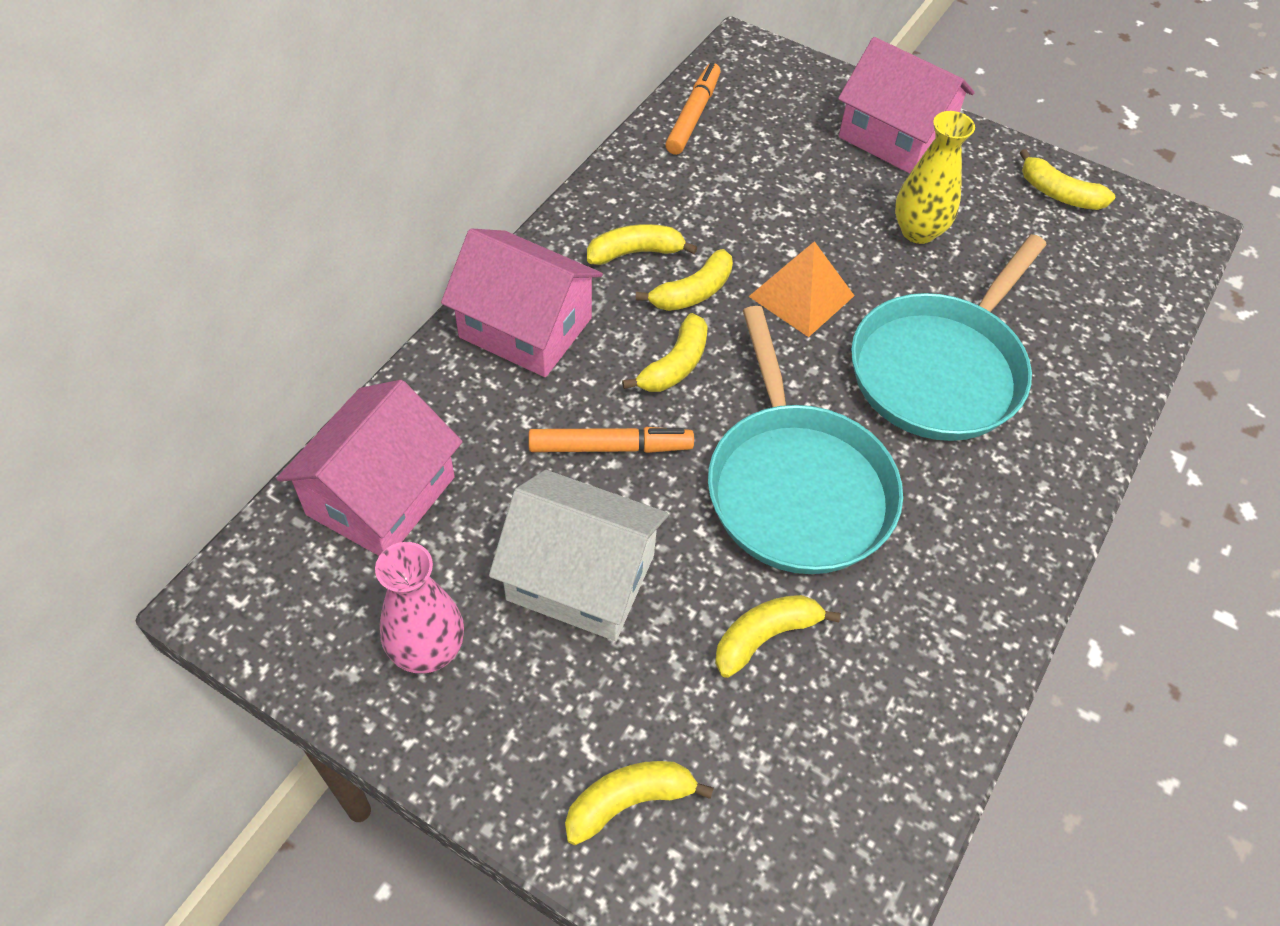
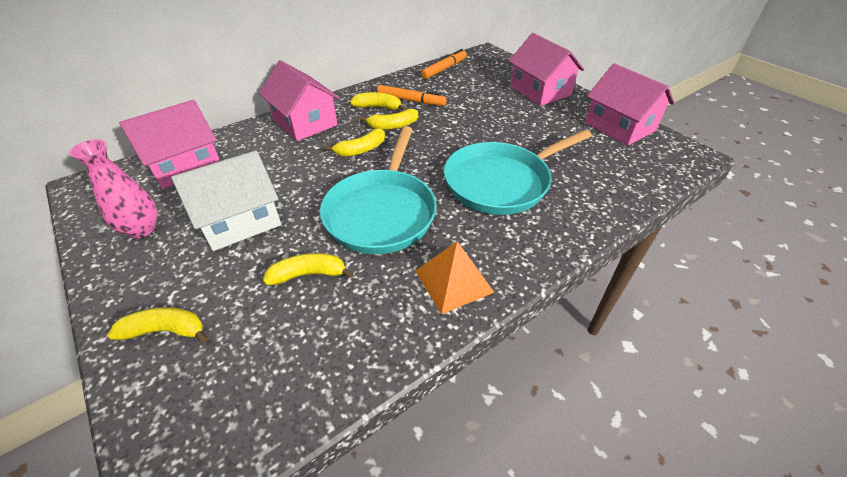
camera: 25 degrees right, 10 degrees down
(580, 577) = (240, 220): white house -> white house turned 75 degrees counterclockwise
(610, 447) = (302, 173): orange marker -> orange marker (411, 100)
(801, 296) = (446, 138): orange pyramid -> orange pyramid (454, 281)
(918, 231) = (527, 126): yellow vase -> none
(1058, 194) = (619, 126): yellow banana -> pink house

